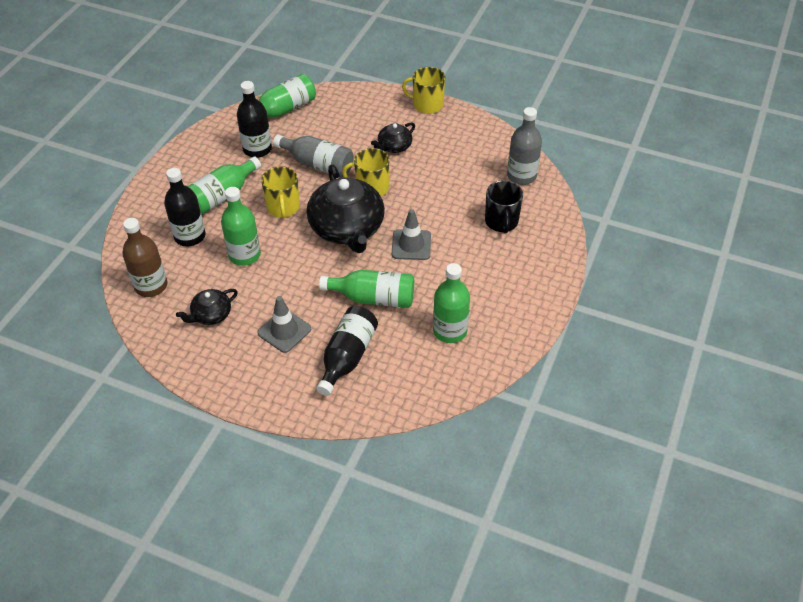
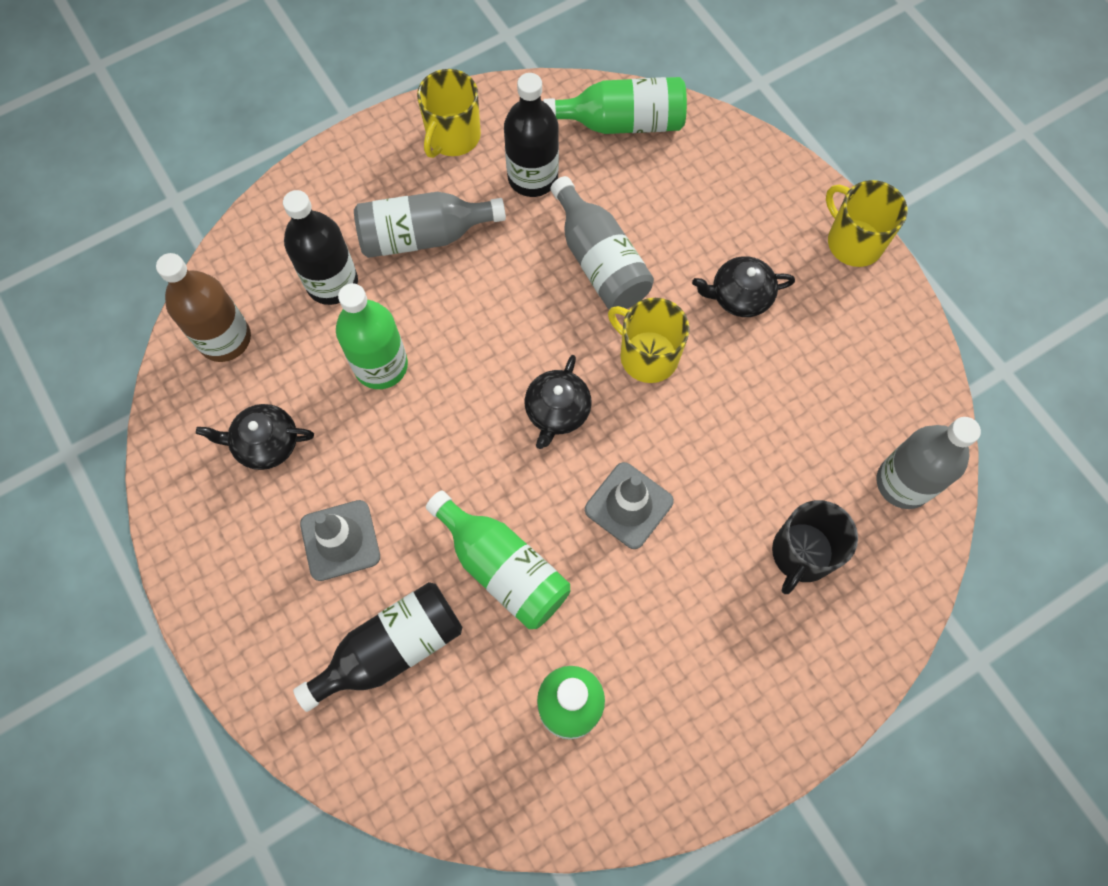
camera: 35 degrees right, 20 degrees up
(222, 196) = (423, 236): green bottle -> grey bottle
(283, 207) = (493, 312): yellow mug -> yellow mug (453, 136)
(347, 228) = (557, 411): black teapot -> black teapot, size x0.49

